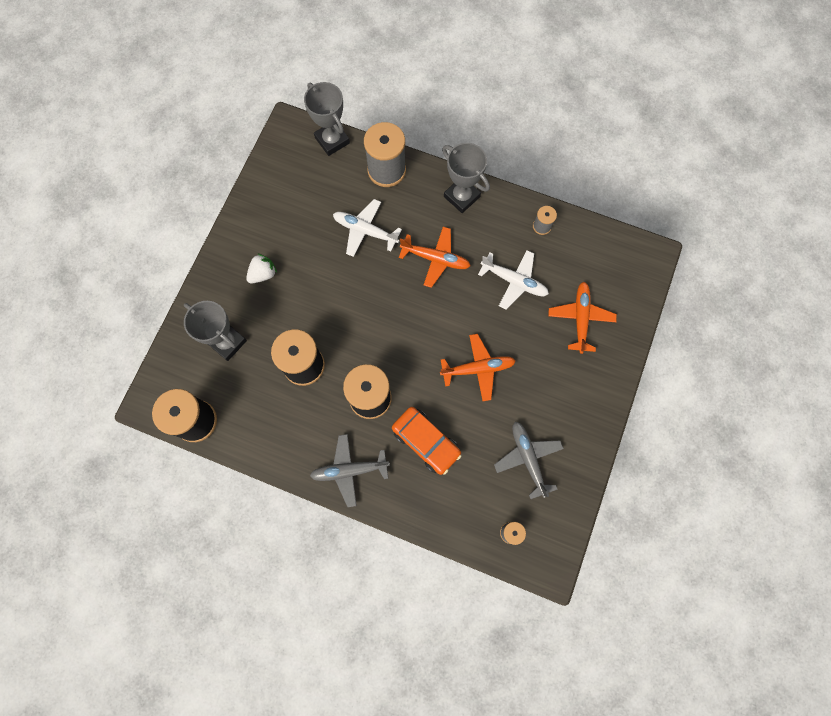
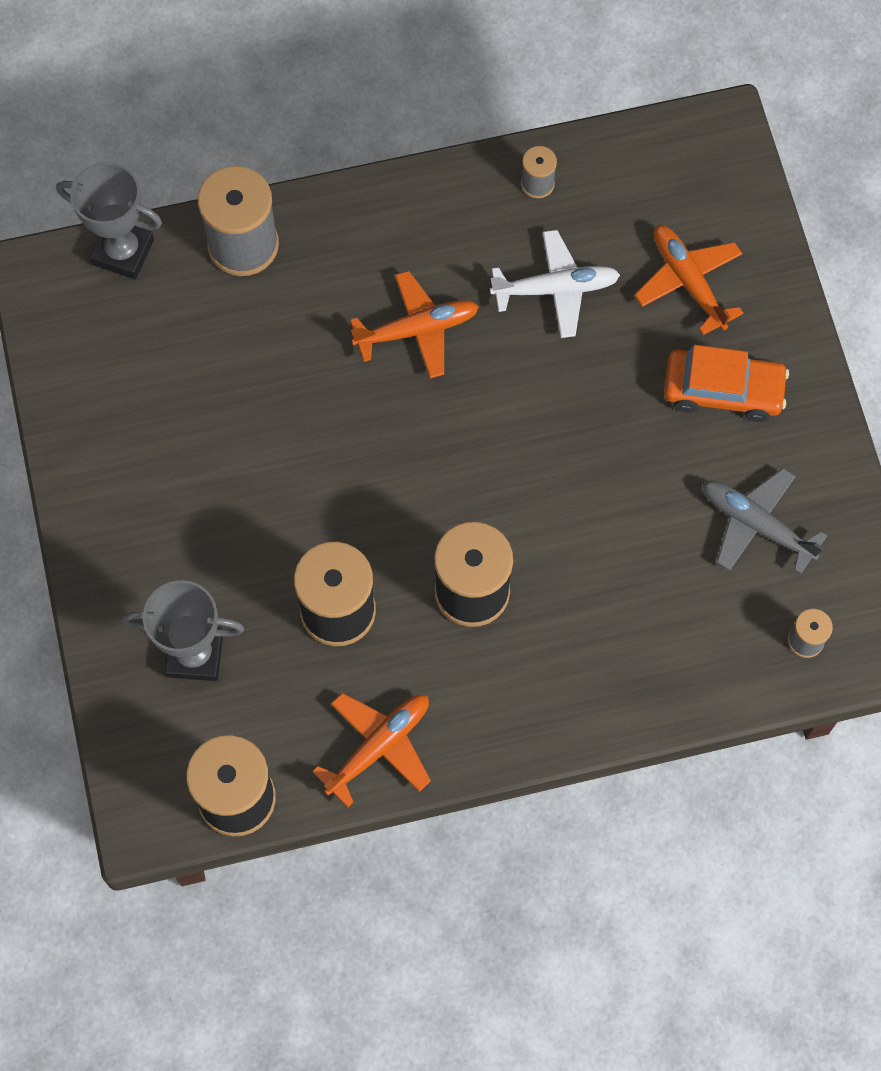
camera: 35 degrees left, 5 degrees down
(263, 274) = (171, 519): white strawberry -> none
(350, 470) = (519, 711): grey plane -> none
(365, 231) = (280, 356): white plane -> none
(426, 442) = (598, 598): orange car -> orange car (723, 390)
(461, 197) = (387, 214): grey trophy -> none
(477, 369) = (595, 447): orange plane -> orange plane (378, 747)

